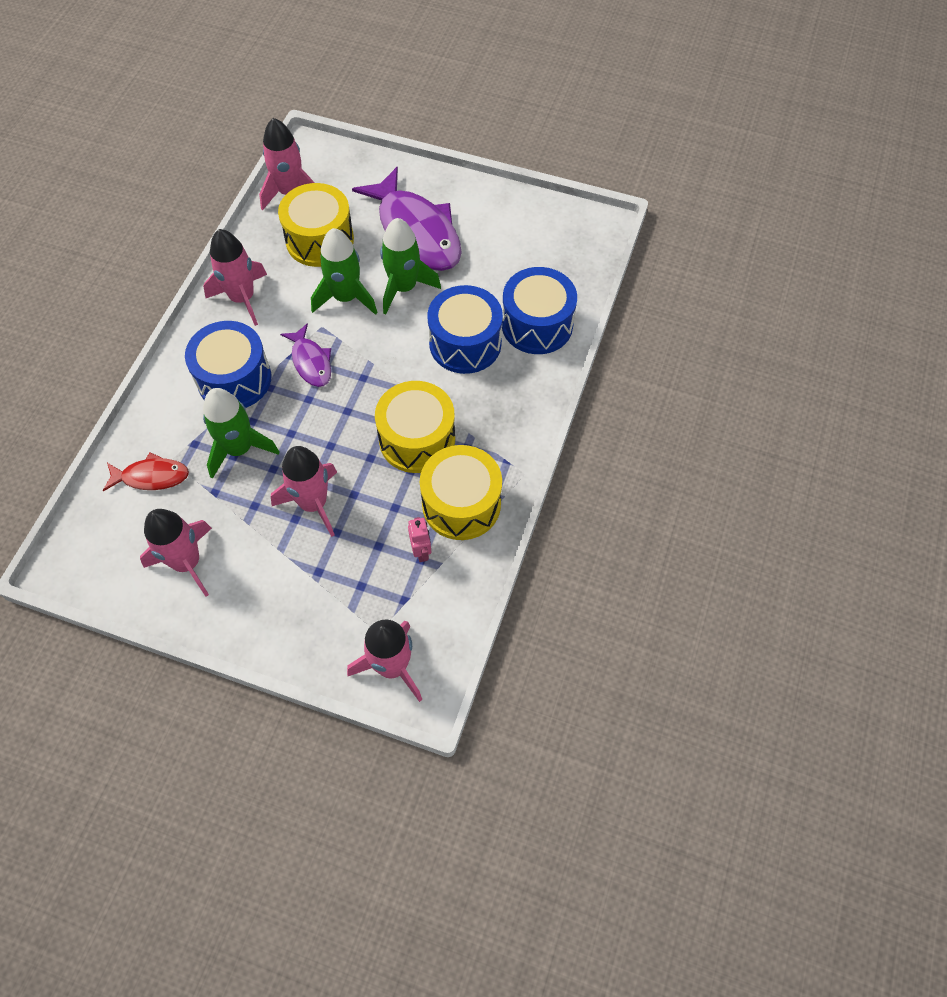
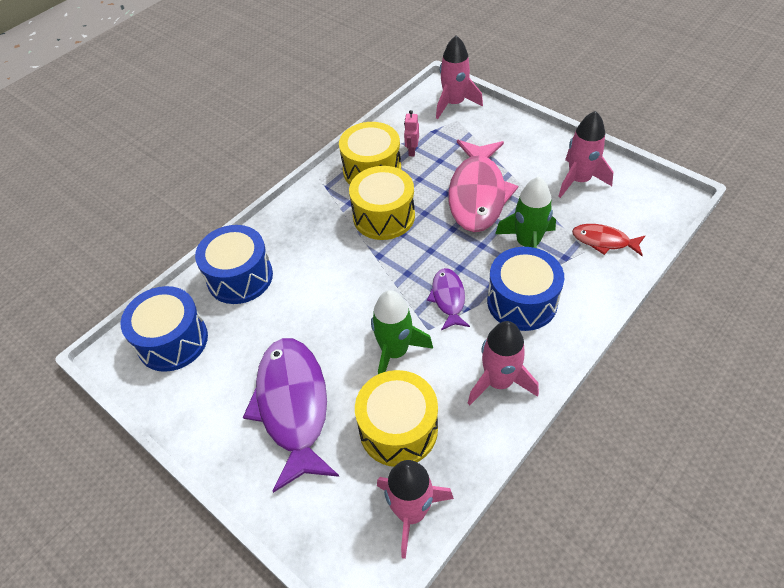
camera: 155 degrees left, 10 degrees down
(313, 503) = (477, 194): pink rocket -> pink fish
(404, 288) = (335, 346): green rocket -> none
(465, 343) = (308, 278): blue drum -> blue drum (172, 341)

